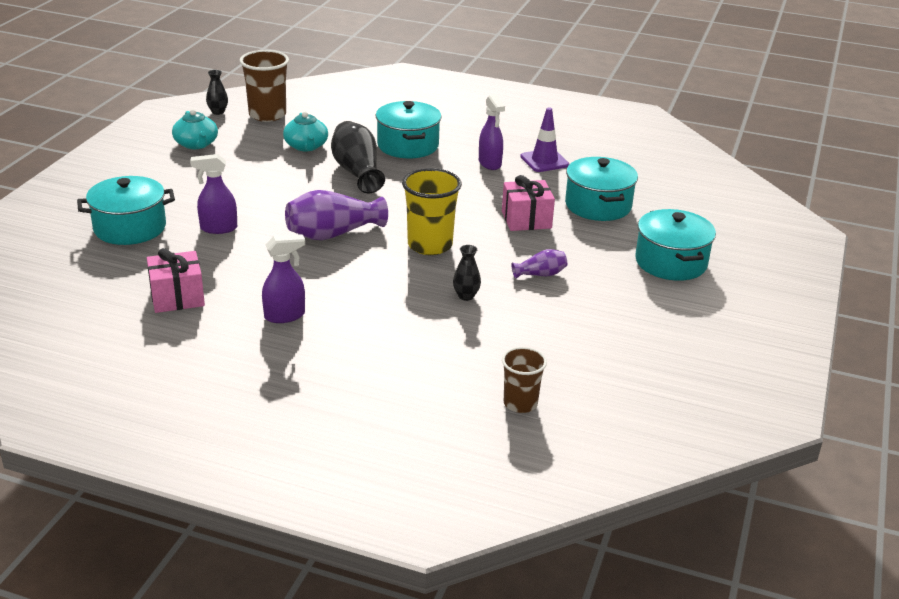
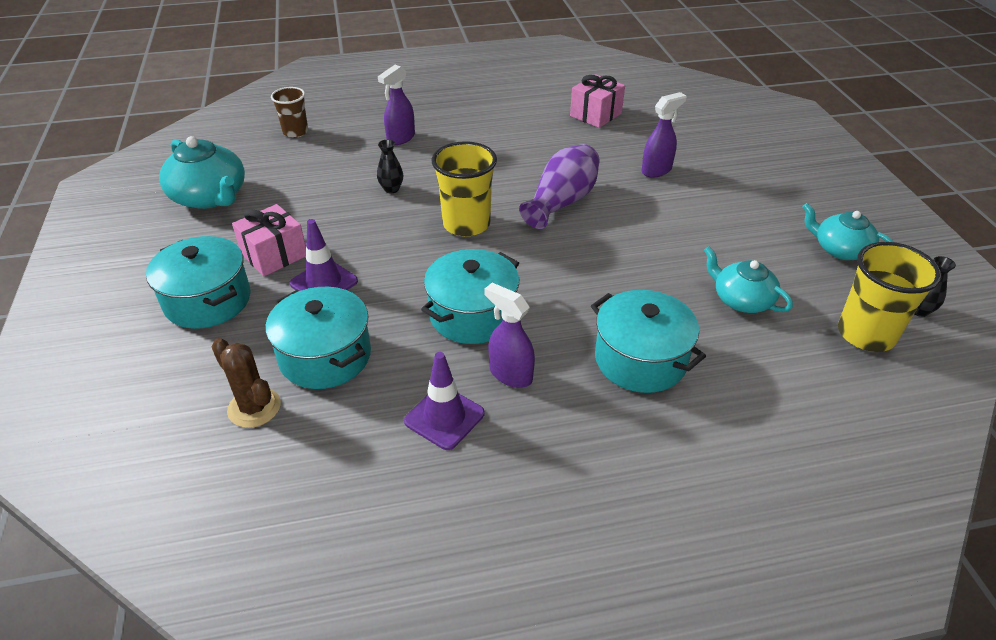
camera: 150 degrees right, 10 degrees up
(130, 228) = (717, 145): turquoise pot -> turquoise pot (472, 315)
(267, 115) = (866, 334): brown cup -> yellow cup
(285, 316) = (509, 128): purple spray bottle -> purple spray bottle (400, 138)
(357, 172) = (638, 285): black vase -> none
(526, 220) = (397, 295): pink gift -> pink gift (274, 255)
(540, 274) = (340, 233): purple vase -> none
(575, 244) = (324, 282): none -> purple traffic cone
(648, 352) = (210, 197): none -> turquoise teapot
(654, 197) = (254, 408): none -> brown cactus

